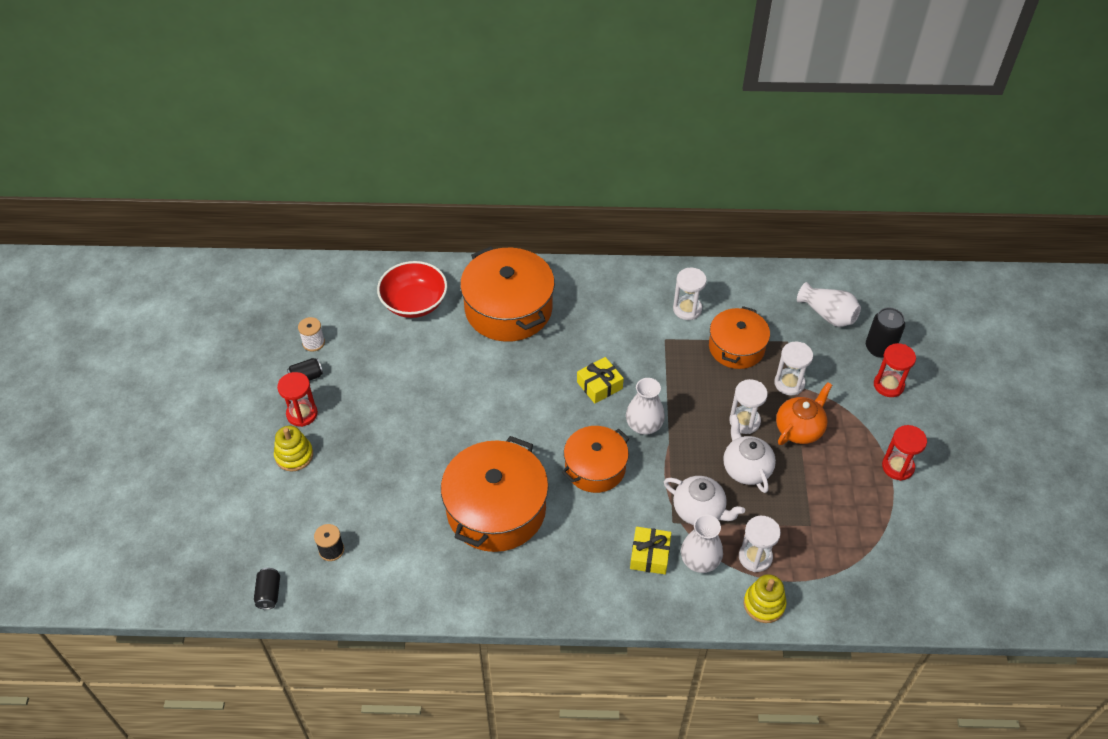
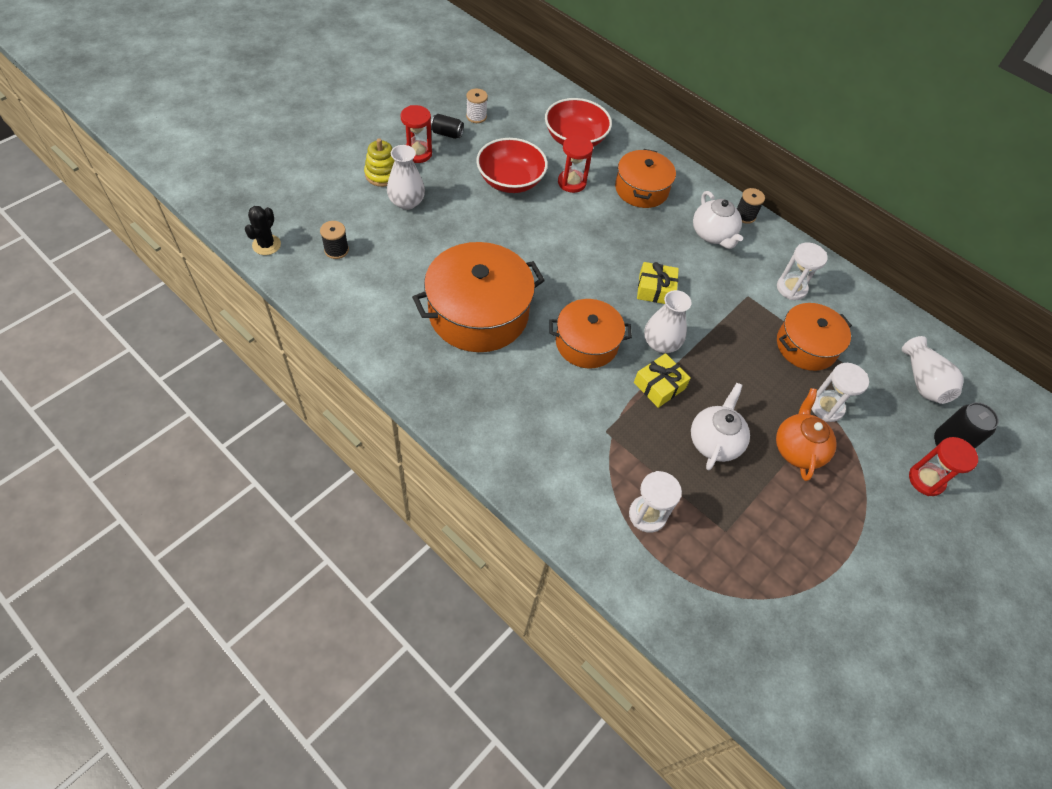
camera: 35 degrees right, 5 degrees up
(269, 593) = (266, 245): black can -> black cactus
(403, 380) = (510, 181): none -> red bowl
(508, 309) = (641, 189): orange pot -> orange pot, size x0.63
(602, 273) = (745, 215): none -> black spool
(650, 555) = (559, 439): yellow gift -> yellow gift (659, 385)
(699, 510) = (638, 440): white teapot -> white teapot (713, 235)
(700, 560) = (596, 477): white vase -> white vase (406, 202)
(744, 421) = (752, 405): white hourglass -> none
(764, 604) = (614, 558): yellow stacking toy -> none
(799, 429) = (797, 449): orange teapot -> orange teapot turned 75 degrees counterclockwise
(897, 467) = (864, 553): red hourglass -> red hourglass (571, 183)

